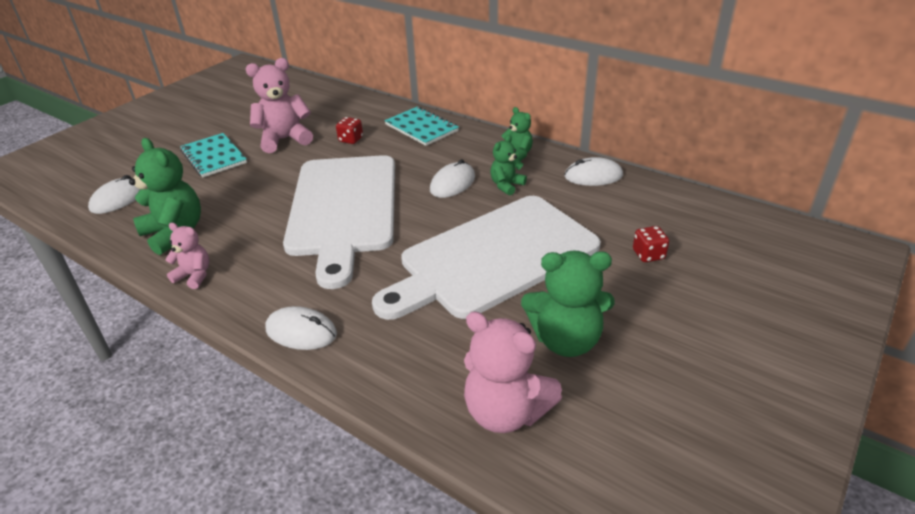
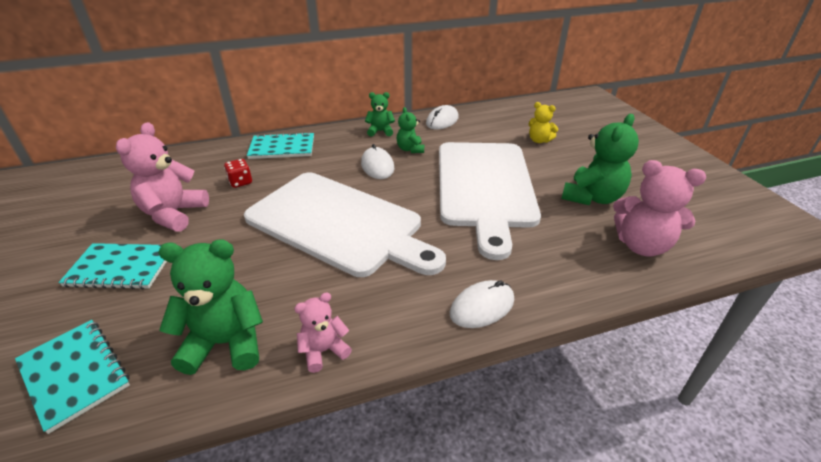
camera: 55 degrees left, 0 degrees up
(118, 199) = (74, 374): white mouse -> turquoise notebook
(506, 411) = (641, 245): pink teddy bear -> pink teddy bear turned 45 degrees clockwise
(648, 255) = (539, 140): red dice -> yellow teddy bear

